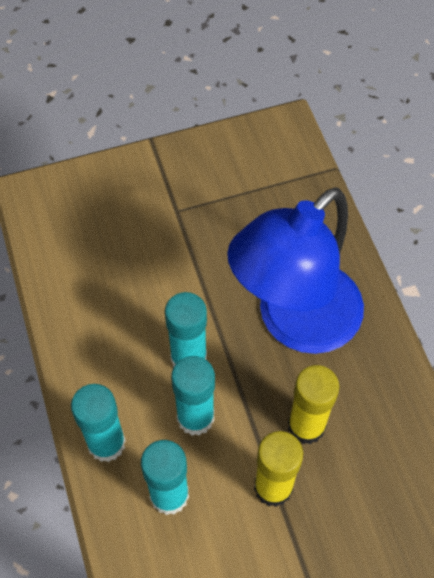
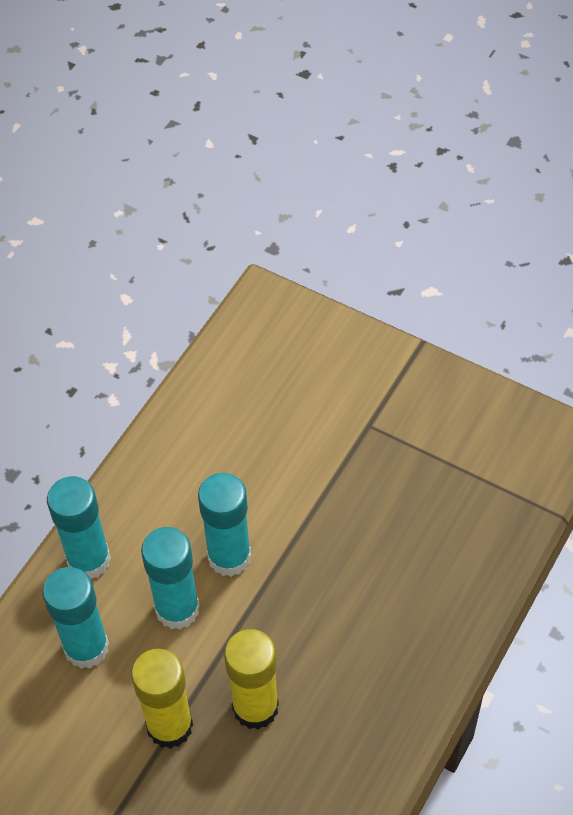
camera: 50 degrees right, 5 degrees down
(295, 323) = (352, 615): blue lamp -> none

